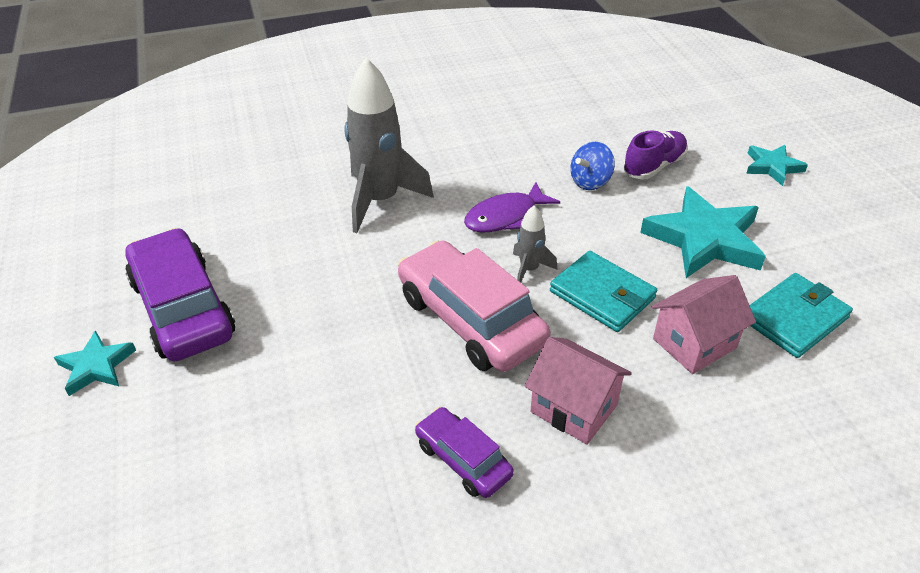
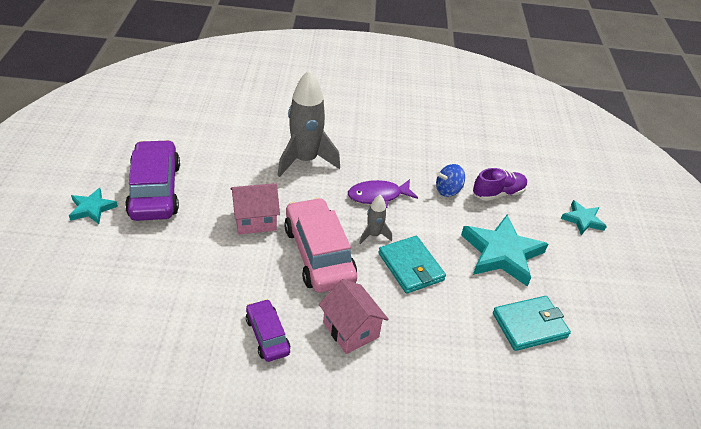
camera: 15 degrees right, 0 degrees up
(694, 343) = (451, 317): pink house -> pink house (255, 220)

